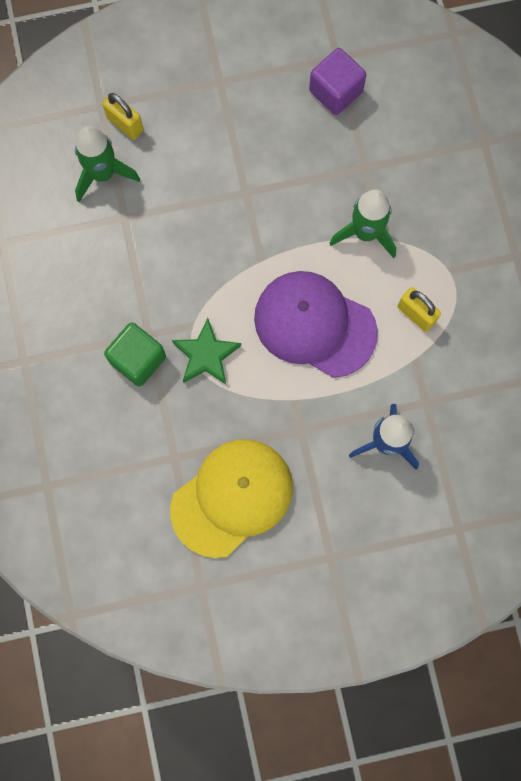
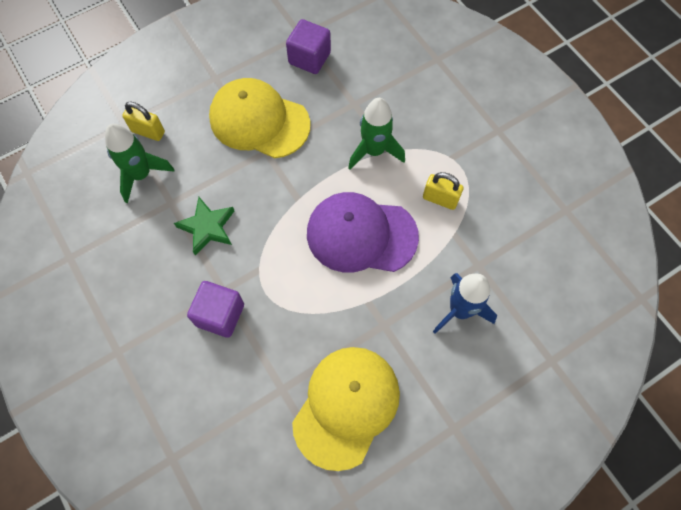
camera: 20 degrees left, 10 degrees down
(138, 359) = (220, 315): green cube -> purple cube
(206, 355) = (279, 290): green star -> green star (207, 227)
(251, 152) = (259, 121): none -> yellow cap

